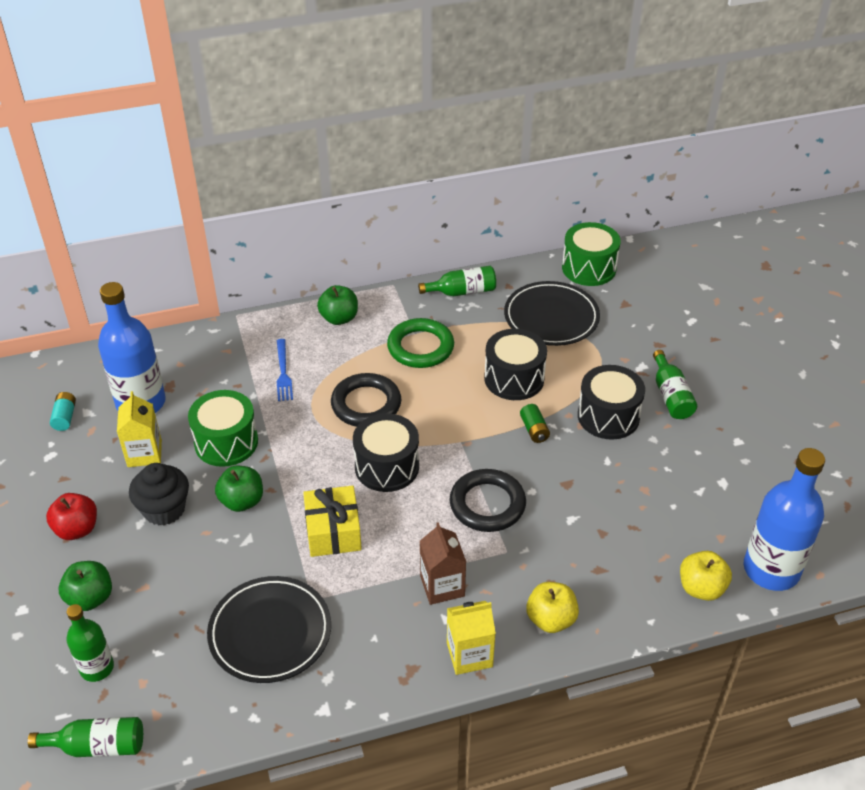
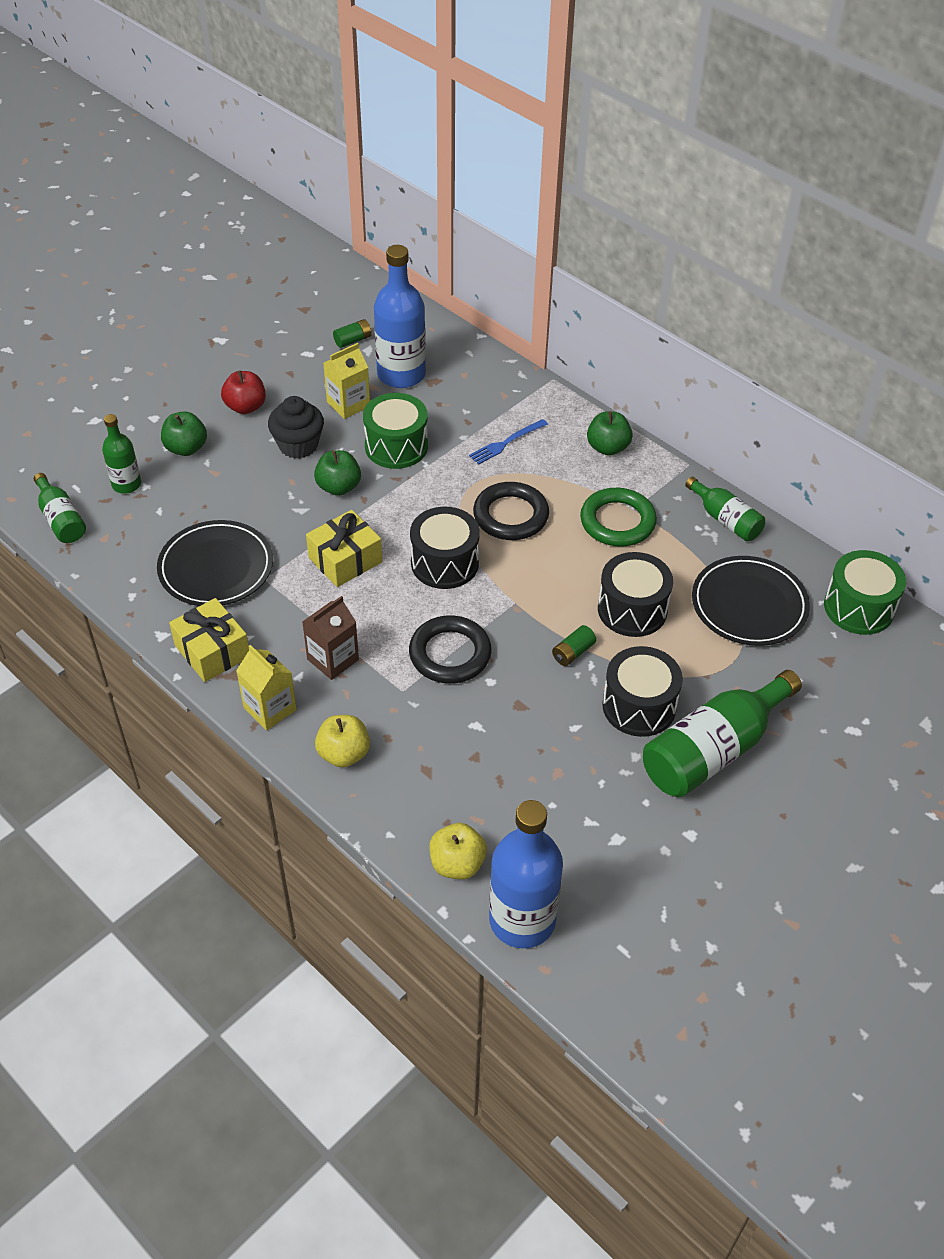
camera: 60 degrees right, 5 degrees up
(65, 417) = (353, 340): turquoise battery -> green battery
(372, 674) = (212, 651): none -> yellow gift
(671, 395) = (713, 750): green bottle -> green bottle, size x1.79

